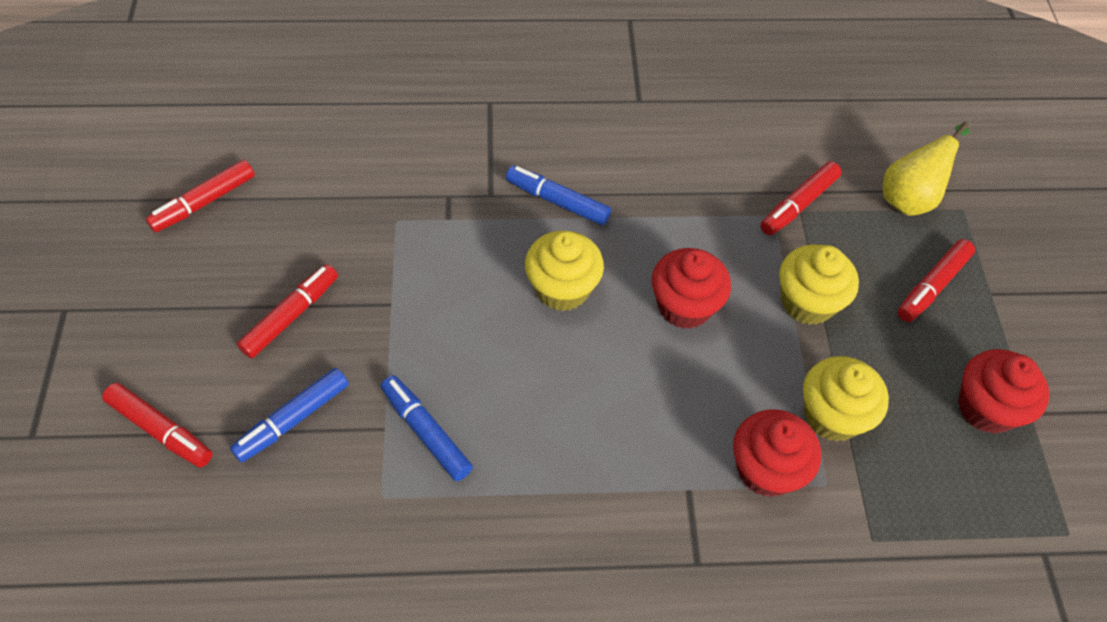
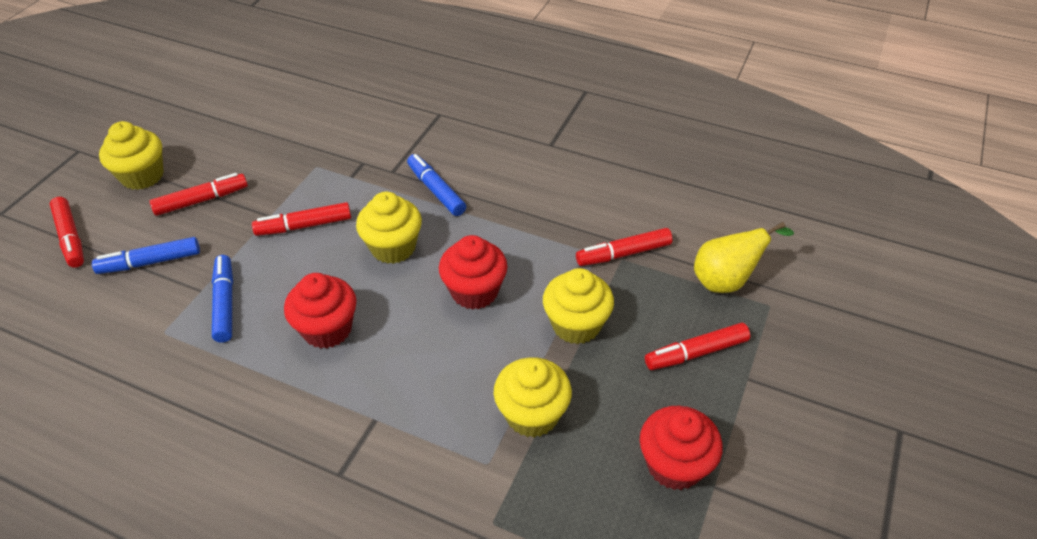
camera: 30 degrees right, 10 degrees down
(185, 313) = (142, 176): none -> yellow cupcake
(204, 202) = (207, 117): red marker -> red marker (304, 226)
(766, 469) = (446, 431): red cupcake -> red cupcake (327, 329)

